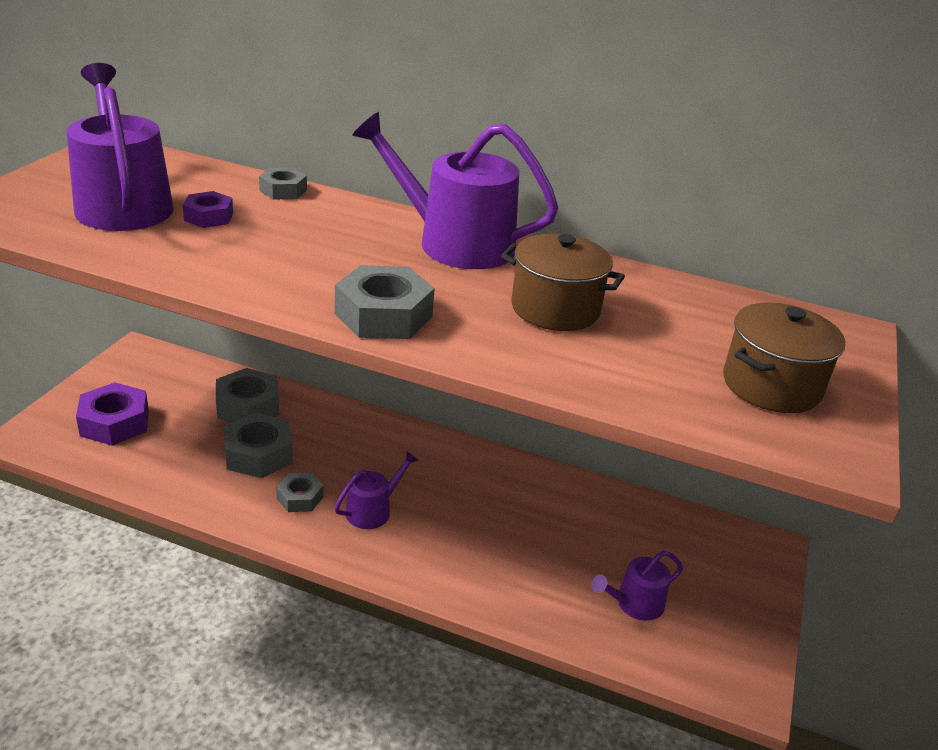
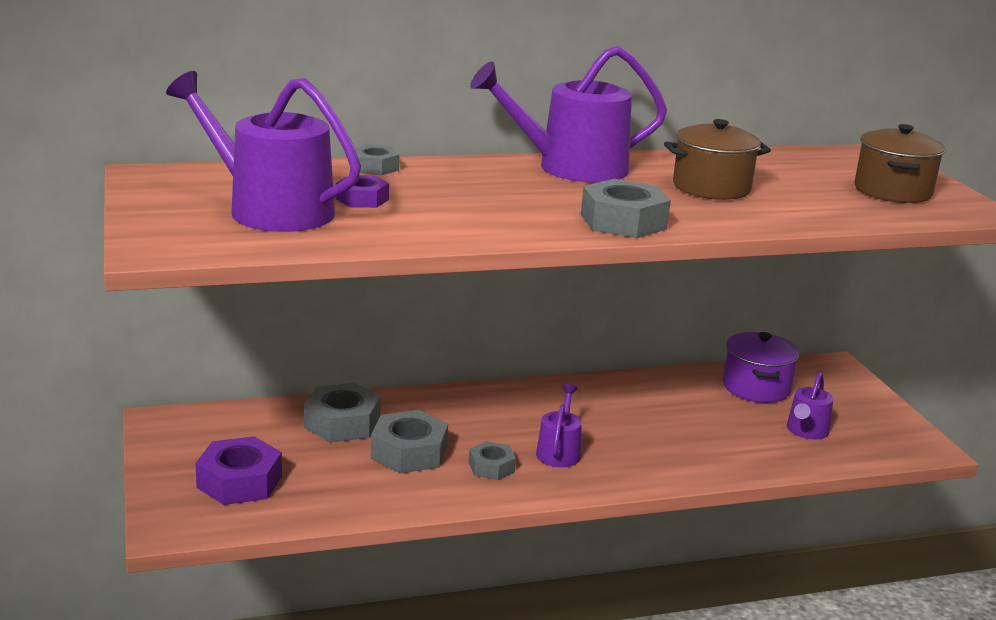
camera: 35 degrees left, 10 degrees down
(647, 533) = (756, 388): none -> purple pot

